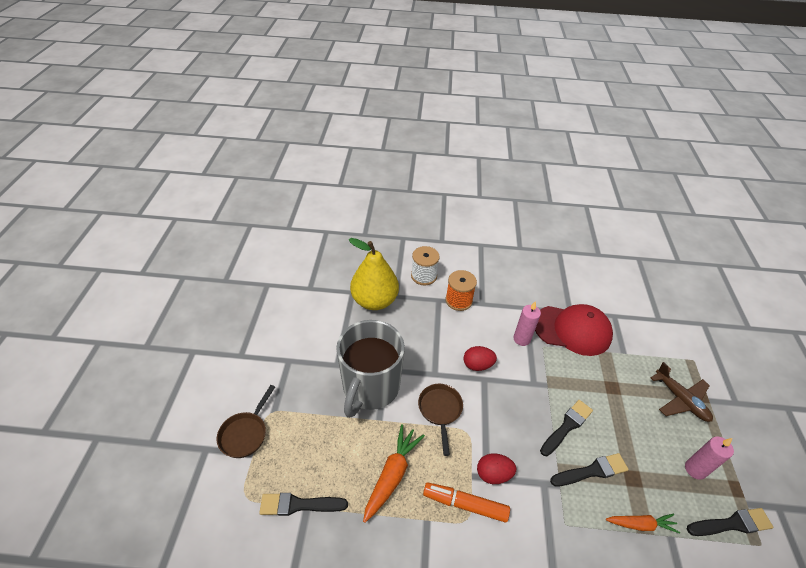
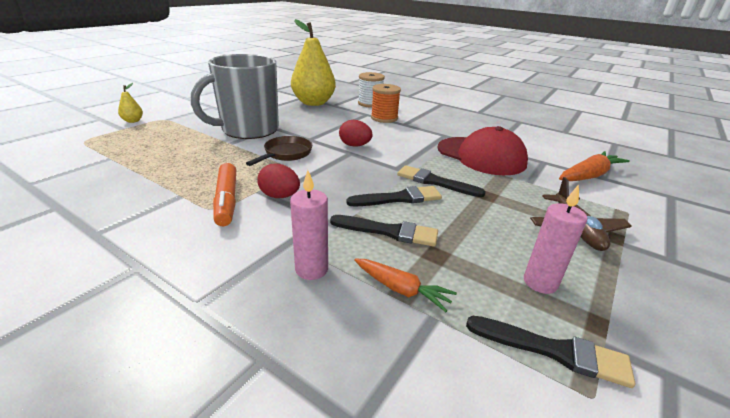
camera: 30 degrees right, 15 degrees down
(245, 433) = (133, 121): brown pan -> yellow pear
(299, 505) = (107, 155): black brush -> black brush (435, 182)
(392, 474) = (195, 166): orange carrot -> orange carrot (589, 175)
(465, 504) = (226, 200): orange marker -> orange marker turned 150 degrees counterclockwise
(521, 339) = (418, 146): pink candle -> pink candle (311, 269)

